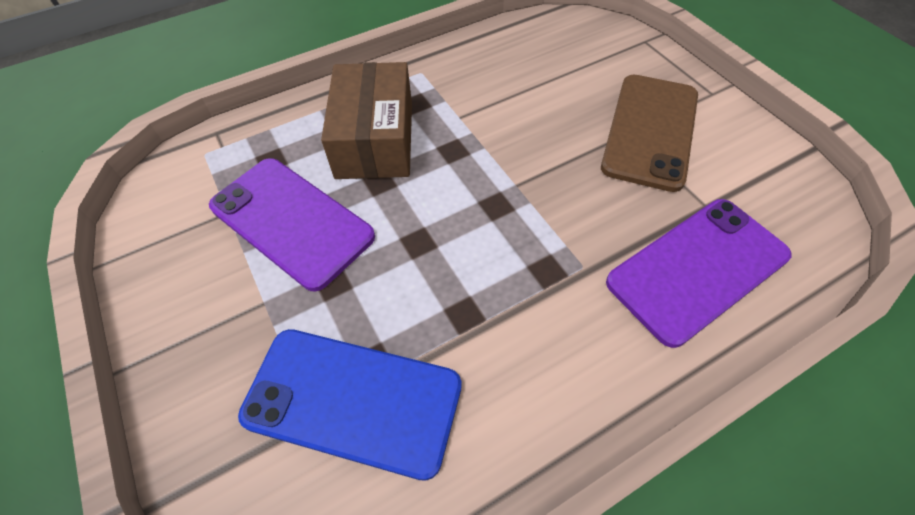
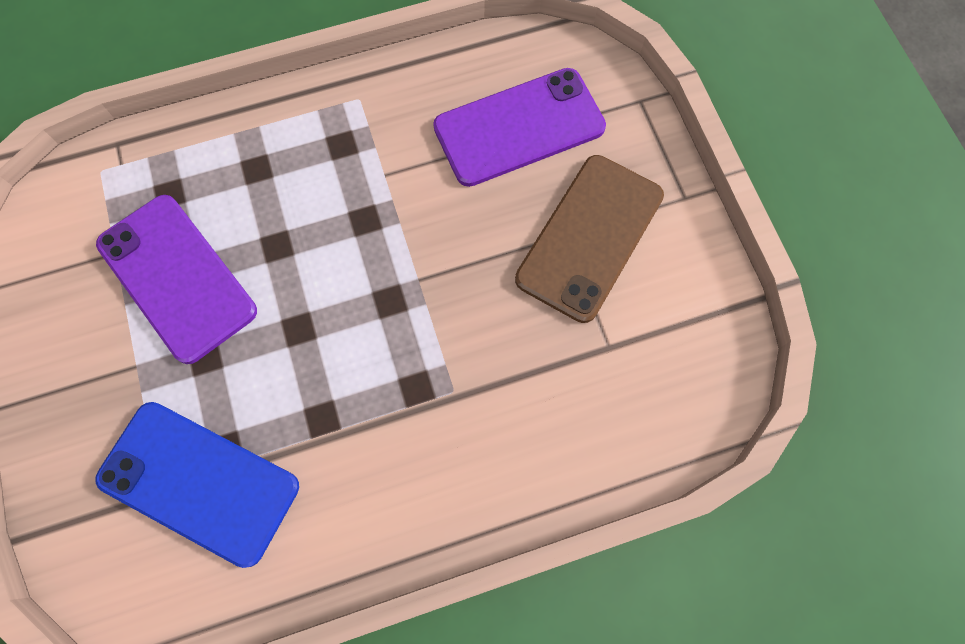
camera: 10 degrees right, 15 degrees up
(375, 139) = (284, 188): brown box -> none
(697, 269) = (566, 418): purple phone -> purple phone (519, 127)

